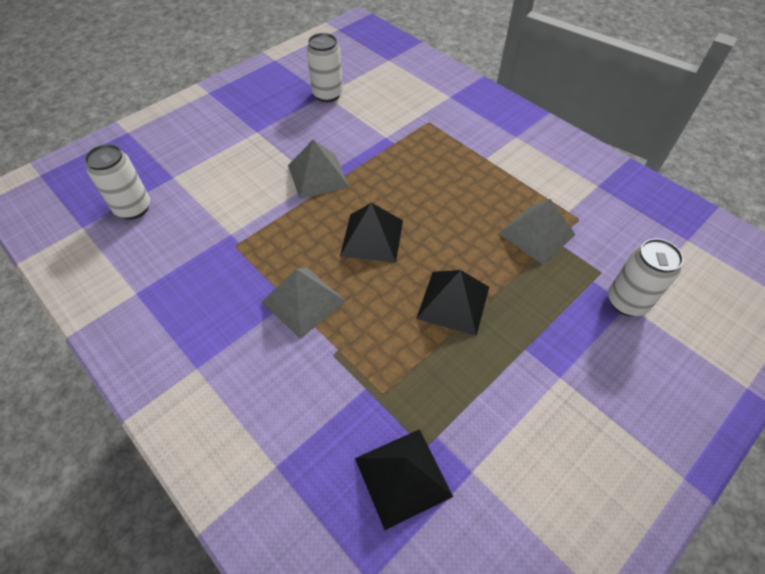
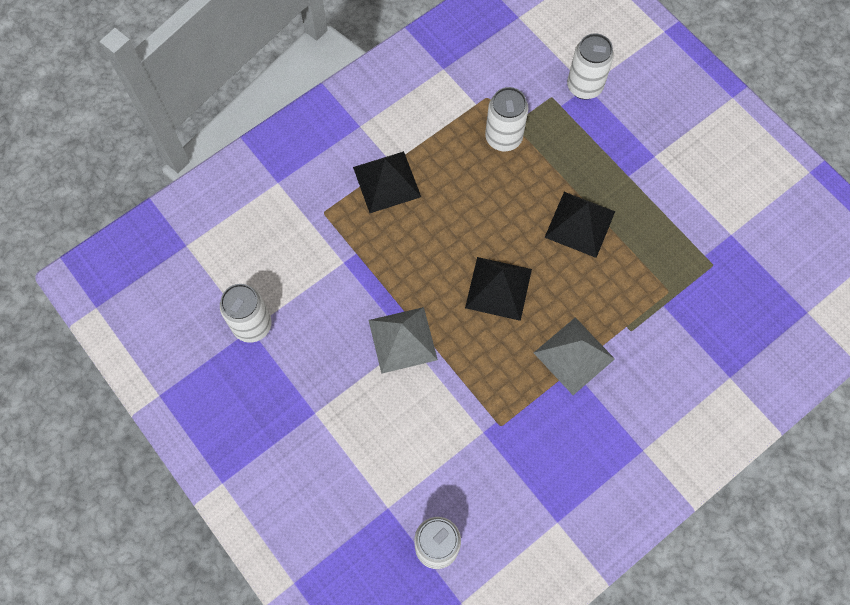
camera: 85 degrees left, 15 degrees up
(402, 477) = (736, 283): black pyramid -> black pyramid (386, 182)
(537, 234) = (503, 138): grey pyramid -> white can

